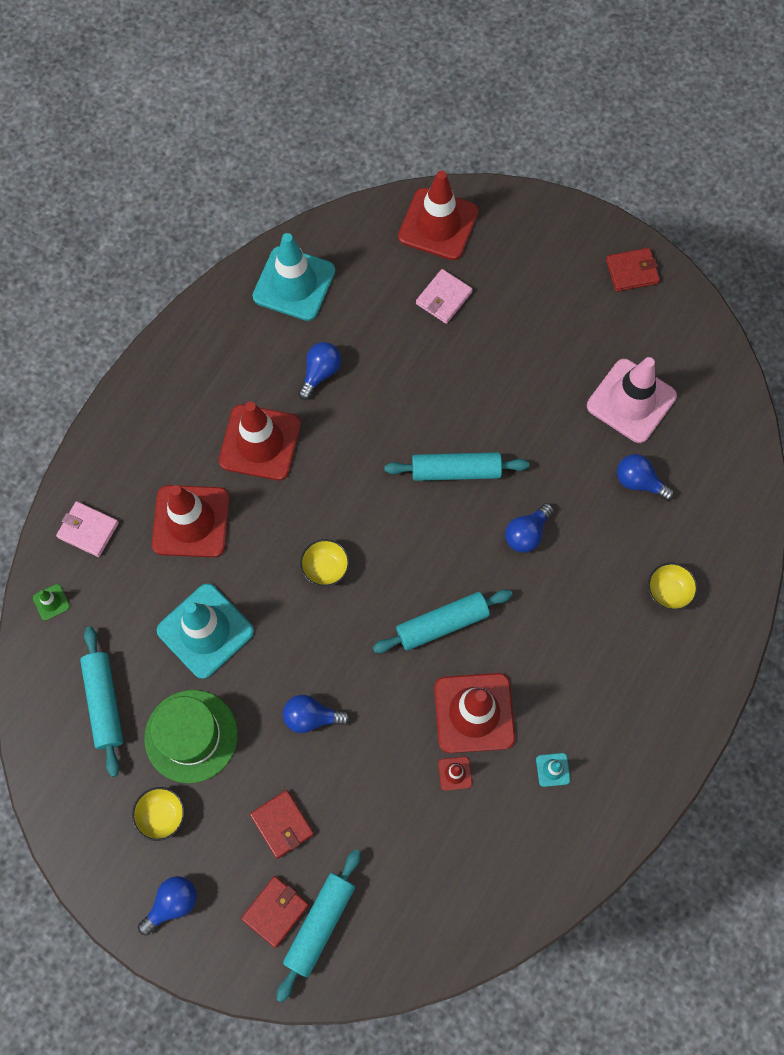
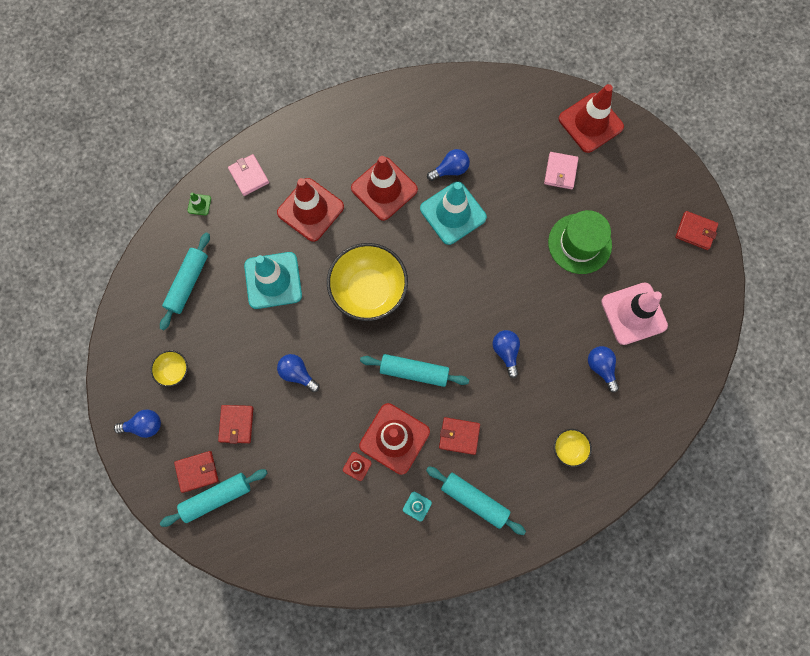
camera: 35 degrees right, 5 degrees up
(191, 736) = (222, 336): green hat -> green hat (579, 243)
(294, 284) = (473, 104): turquoise traffic cone -> turquoise traffic cone (453, 213)
(325, 568) = (369, 291): yellow bowl -> yellow bowl, size x2.20
(444, 298) = (560, 172): pink wallet -> pink wallet turned 60 degrees counterclockwise
(456, 471) = (490, 284): turquoise rolling pin -> turquoise rolling pin (474, 500)
(526, 533) = (506, 352): blue light bulb -> blue light bulb turned 90 degrees clockwise
(542, 660) = (459, 436): none -> red wallet

